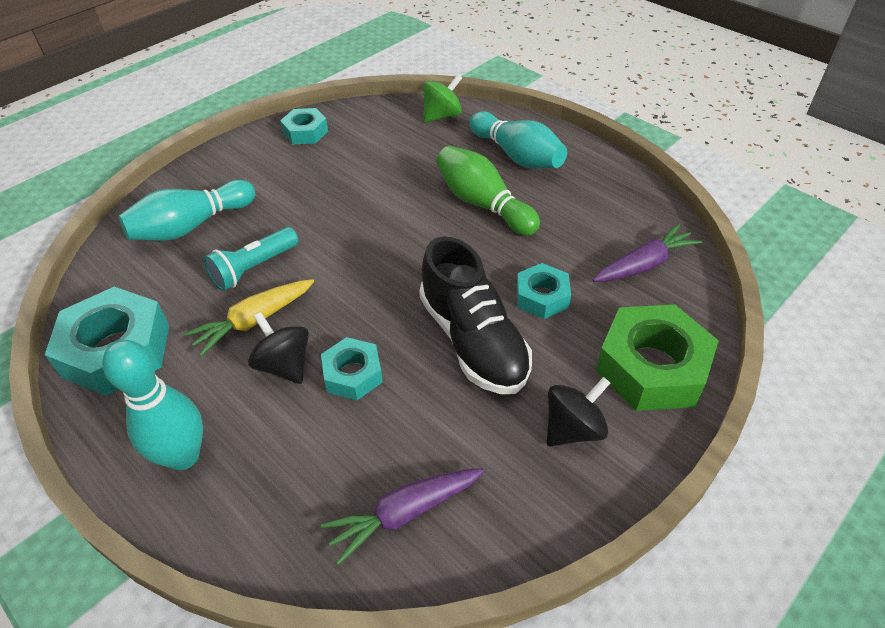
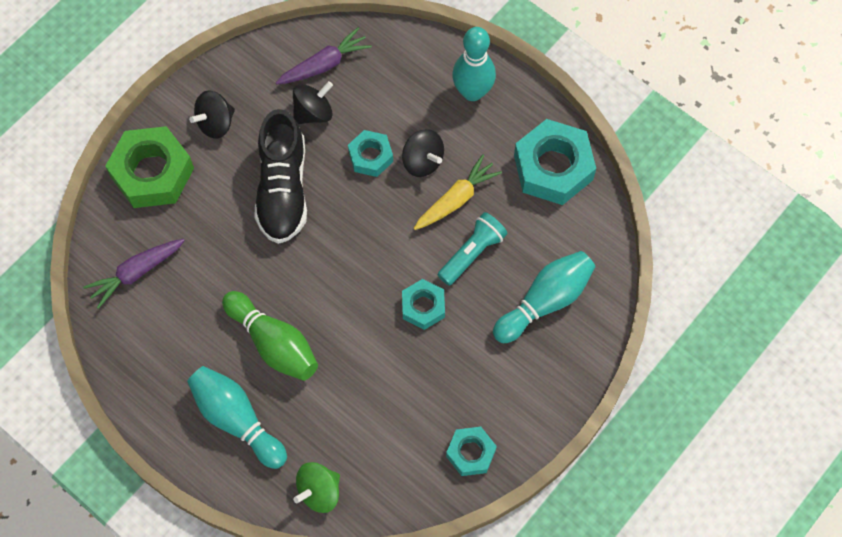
camera: 175 degrees right, 20 degrees up
(427, 437) = (313, 113): none -> black spinning top
(473, 341) = (283, 189): black shoe -> black shoe turned 150 degrees counterclockwise
(542, 297) = (227, 234): turquoise nut -> turquoise nut (423, 307)

